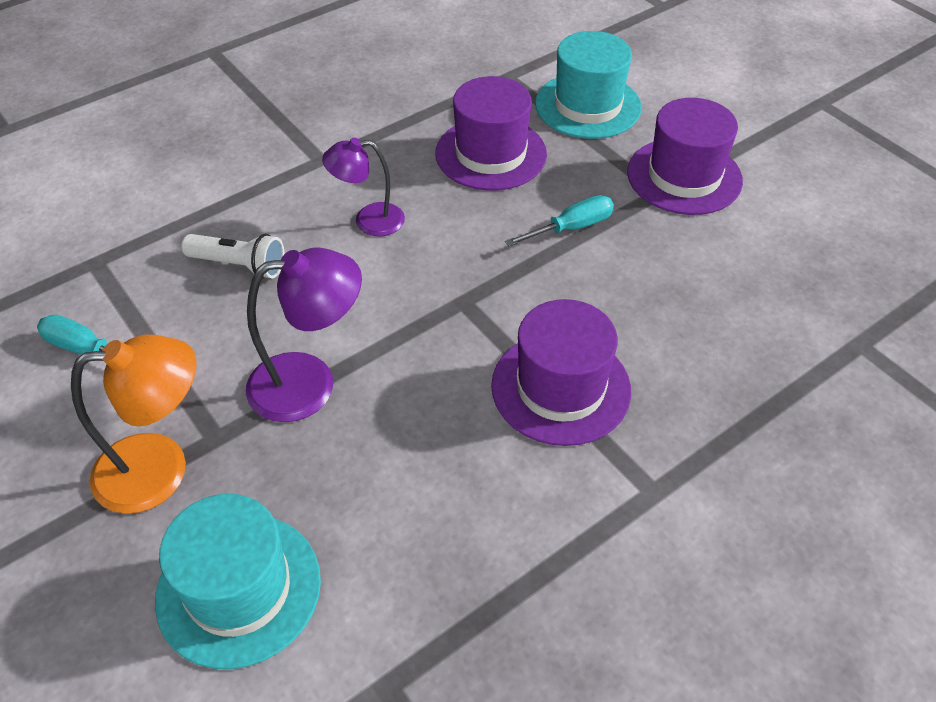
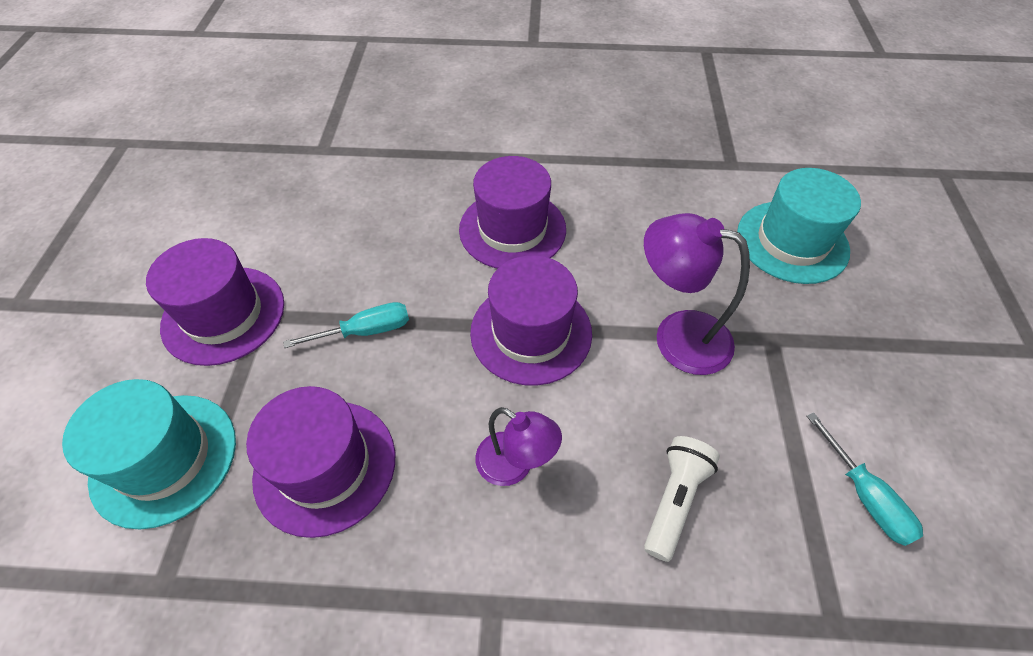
camera: 140 degrees left, 5 degrees up
(161, 469) = (821, 340): orange lamp -> none
(239, 265) = (674, 500): white flashlight -> white flashlight turned 60 degrees clockwise
(442, 306) = (531, 332): none -> purple hat
(571, 228) = (365, 331): turquoise screwdriver -> turquoise screwdriver turned 150 degrees clockwise

